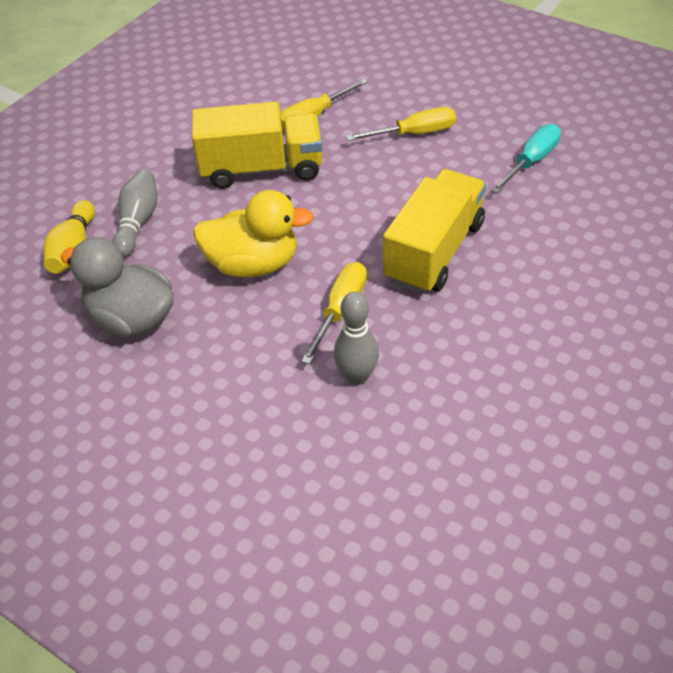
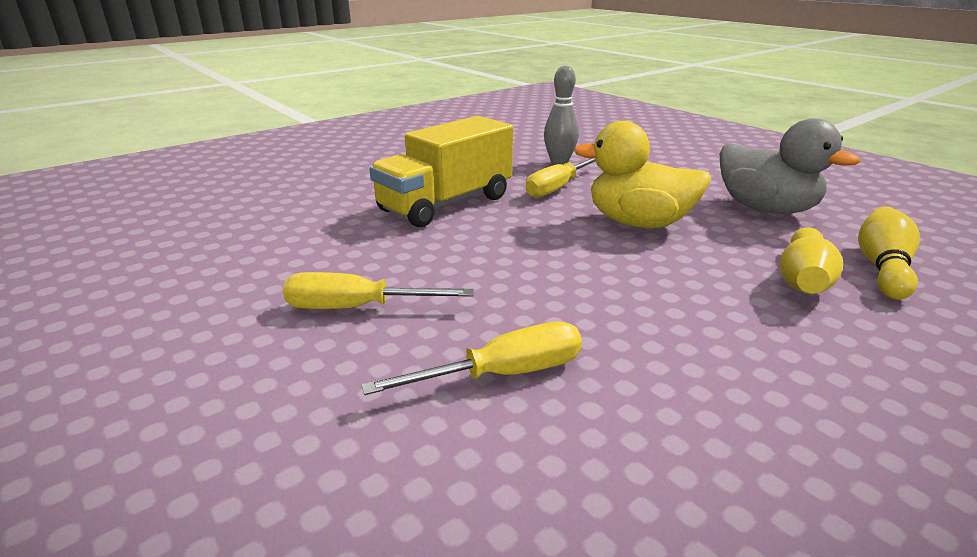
camera: 165 degrees left, 20 degrees down
(138, 222) = (803, 279): grey bowling pin -> yellow bowling pin
(262, 169) = (619, 308): yellow truck -> none
(531, 161) = (255, 248): turquoise screwdriver -> none

